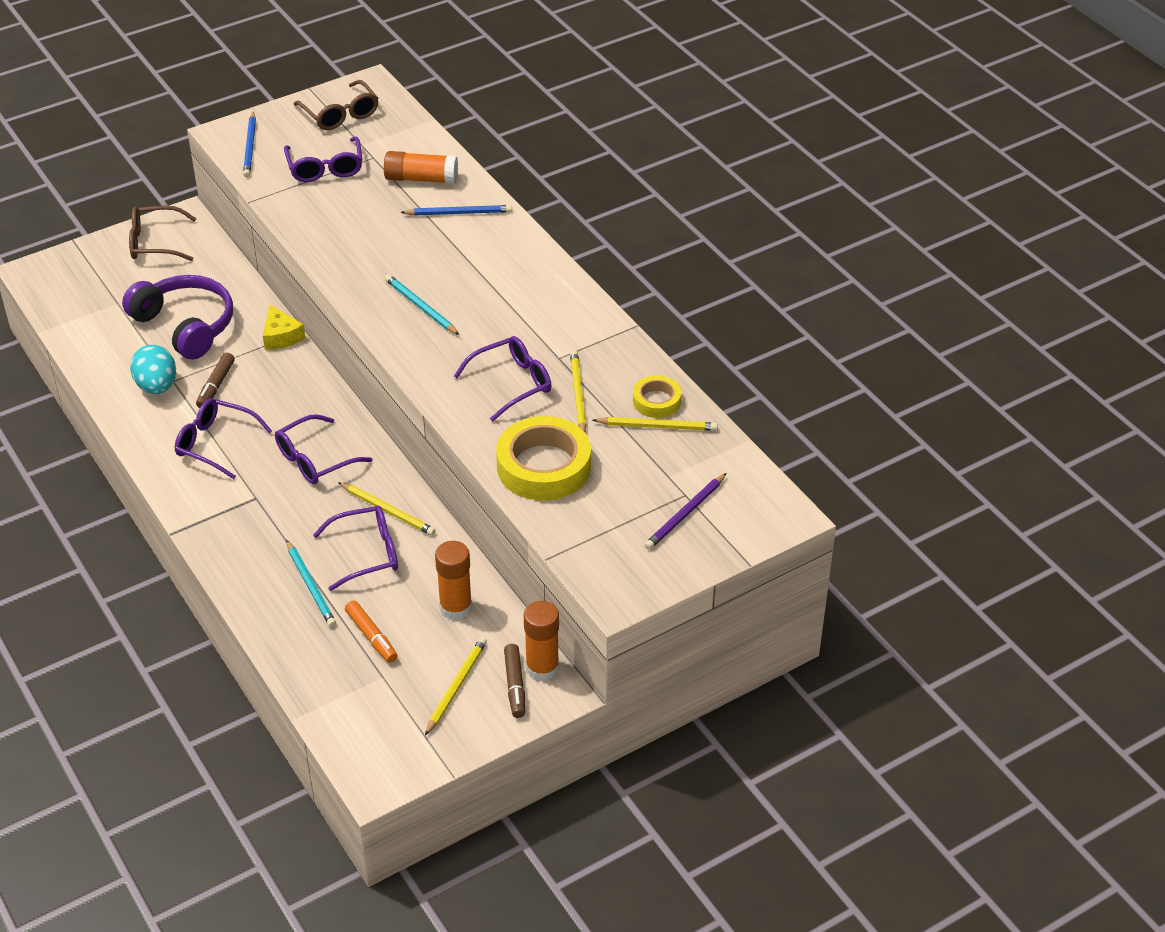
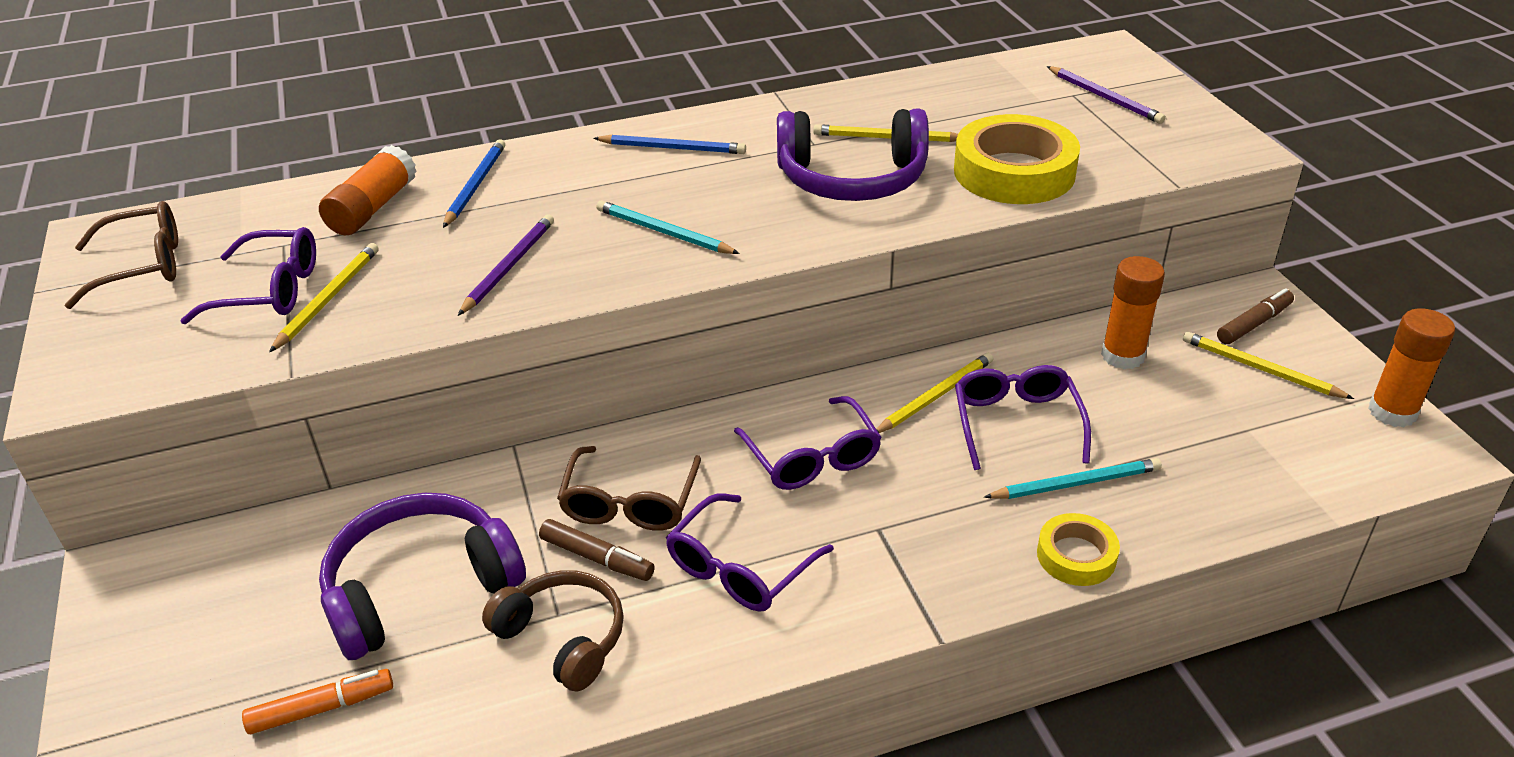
camera: 75 degrees left, 5 degrees down
(155, 243) = (156, 618): brown glasses -> brown glasses (630, 502)
(157, 386) = (563, 638): turquoise egg -> brown headphones
(250, 147) = (137, 365): blue pencil -> blue pencil (673, 148)
(281, 336) = (515, 472): yellow cheese -> none
(367, 251) = (509, 266): none -> purple pencil
(371, 636) = (1175, 433): orange marker -> orange marker (322, 708)
(420, 307) = (663, 232): turquoise pencil -> turquoise pencil turned 60 degrees clockwise
(512, 383) = (852, 179): purple glasses -> purple headphones
(515, 685) = (1253, 324): brown marker -> brown marker turned 45 degrees counterclockwise
(542, 668) = (1223, 301): orange glue stick -> orange glue stick (1392, 412)
(656, 401) = (913, 94): yellow tape -> yellow tape (1076, 556)
(657, 426) = (957, 98): yellow pencil -> yellow pencil (328, 299)

